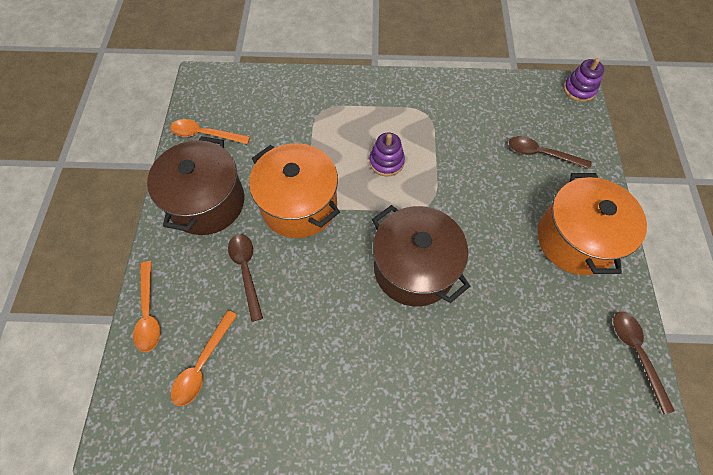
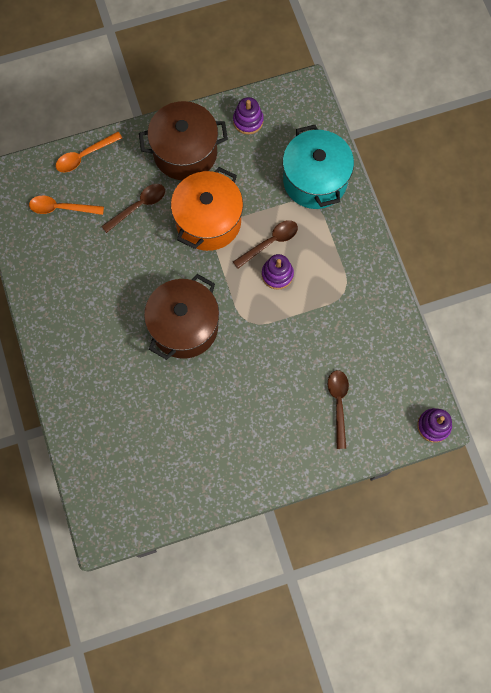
camera: 70 degrees right, 10 degrees up
(205, 134) = (248, 121): orange spoon -> purple stacking toy
(300, 100) = (315, 180): none -> turquoise pot
(575, 239) = (258, 448): orange pot -> none
(636, 354) = (171, 510): brown spoon -> brown spoon (270, 242)

